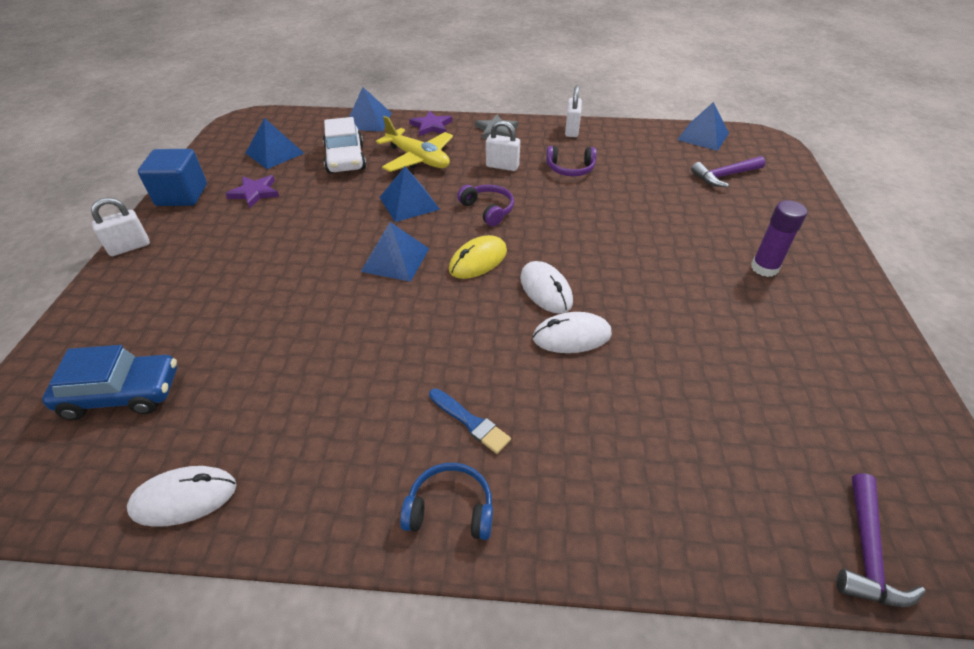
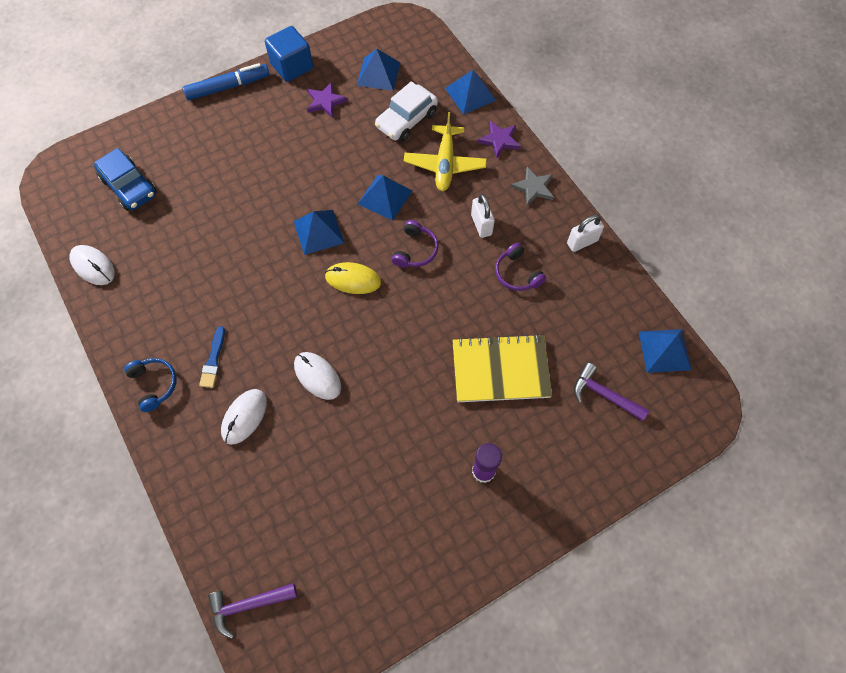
camera: 55 degrees right, 20 degrees up
(129, 247) = (227, 87): white padlock -> blue marker
(546, 290) = (352, 337): white mouse -> white mouse (244, 417)
(660, 215) = (500, 369): none -> yellow notebook

